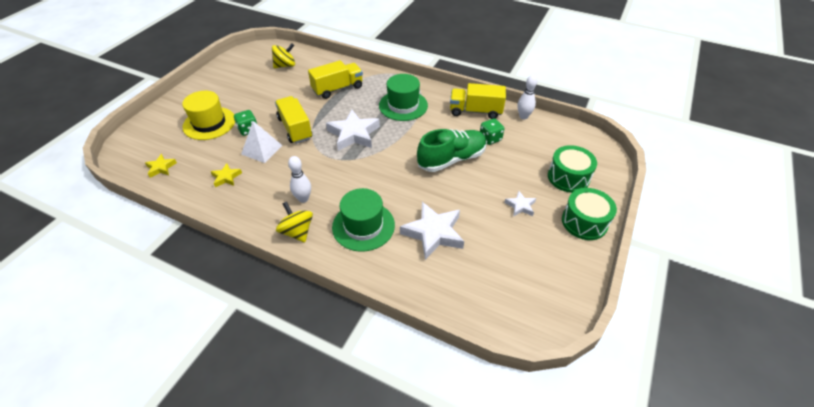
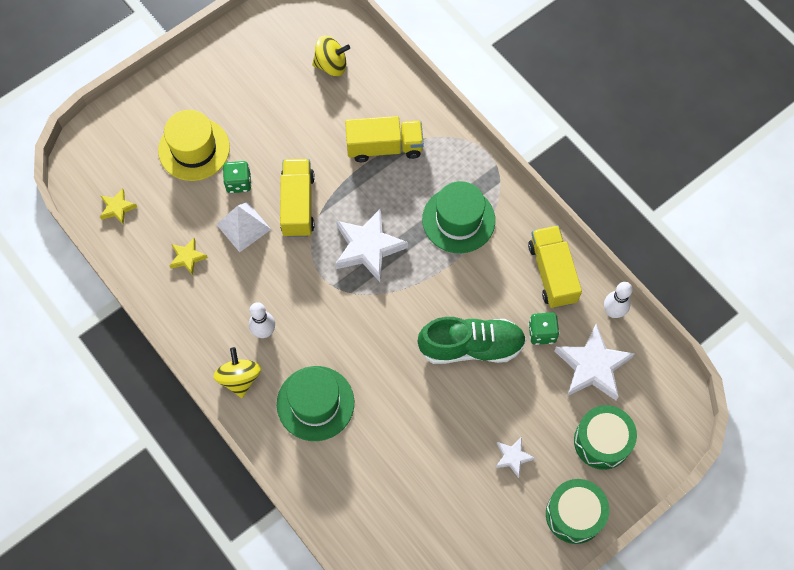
camera: 25 degrees right, 20 degrees up
(433, 233) = (389, 449): white star -> white star (592, 366)
(475, 111) = (552, 273): yellow truck -> yellow truck turned 45 degrees clockwise

